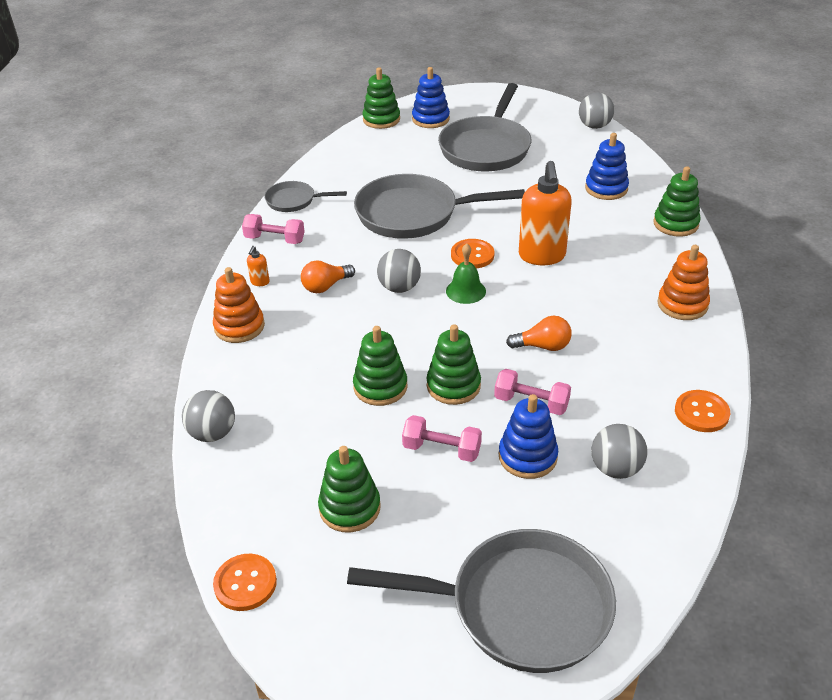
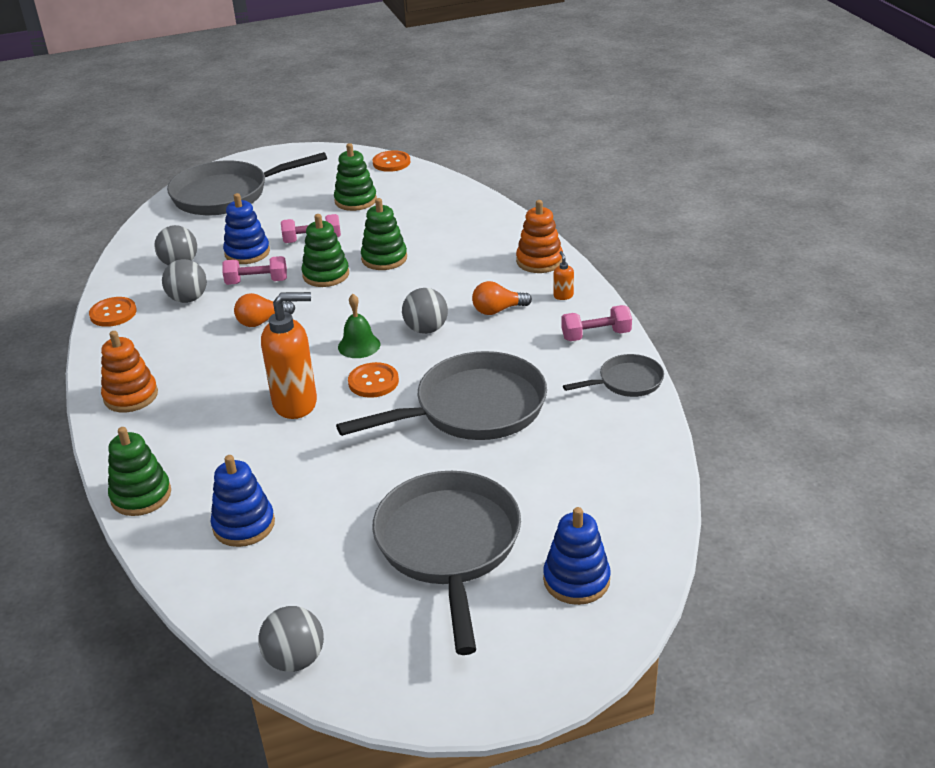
camera: 155 degrees right, 5 degrees down
(212, 433) = (482, 204): grey ball -> grey ball (188, 299)
(326, 286) = (498, 310): orange light bulb -> orange light bulb turned 135 degrees counterclockwise
(381, 119) = (651, 551): green stacking toy -> none
(542, 256) = (296, 403): orange soap dispenser -> orange soap dispenser turned 105 degrees clockwise

